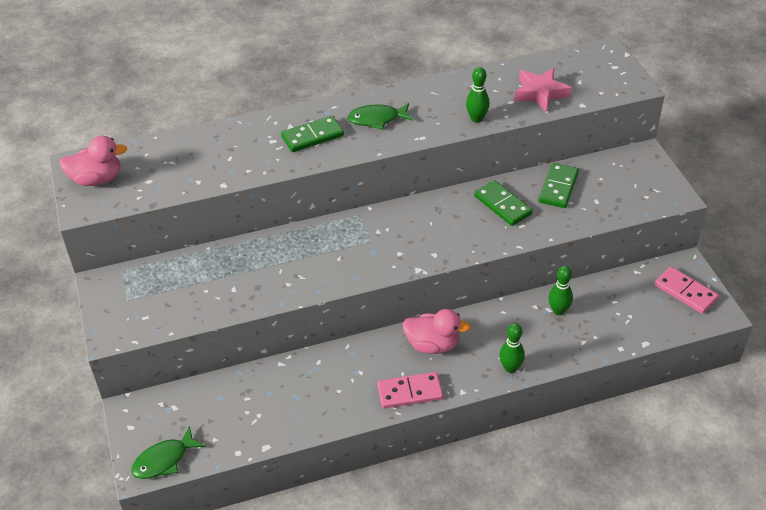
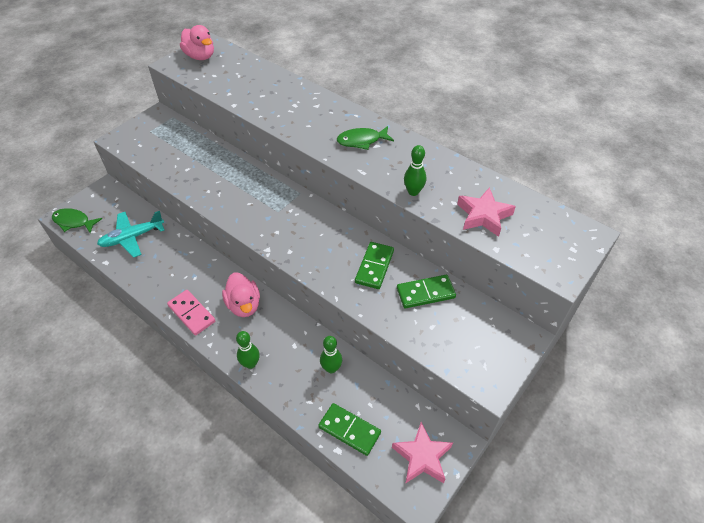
camera: 55 degrees right, 5 degrees up
(247, 408) = (132, 237): none -> turquoise plane
(312, 136) = (315, 120): green domino -> green domino (349, 430)
(377, 119) = (362, 141): green fish -> green fish turned 60 degrees counterclockwise
(685, 292) = (422, 457): pink domino -> pink star

